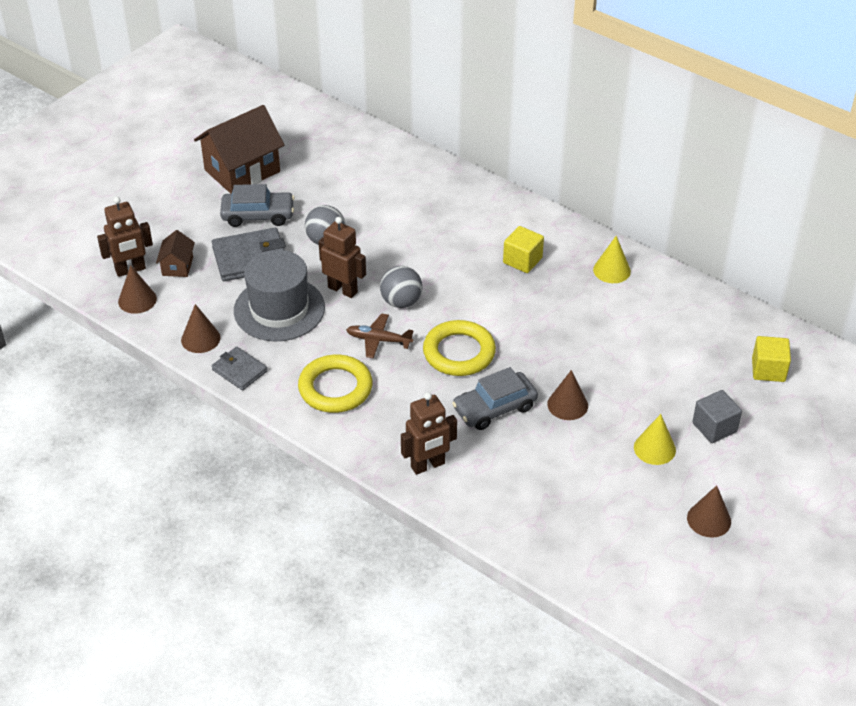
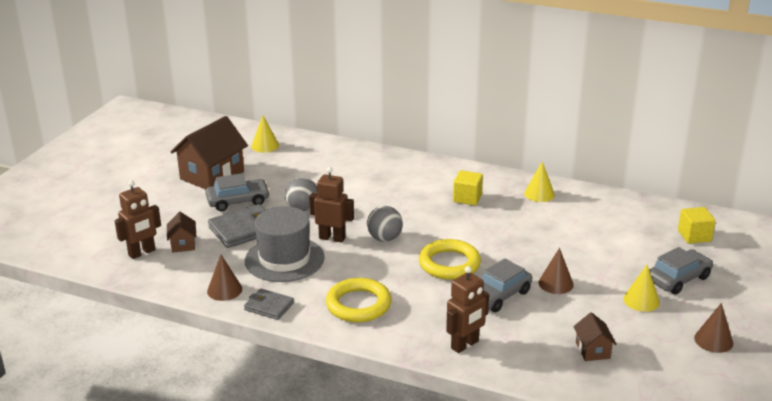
camera: 15 degrees left, 15 degrees down
(137, 300) = (156, 272): brown cone -> none
(318, 135) = (265, 146): none -> yellow cone
(379, 340) = (379, 266): brown plane -> none
(564, 502) = (592, 350): none -> brown house
(714, 427) = (678, 279): grey cube -> grey car

